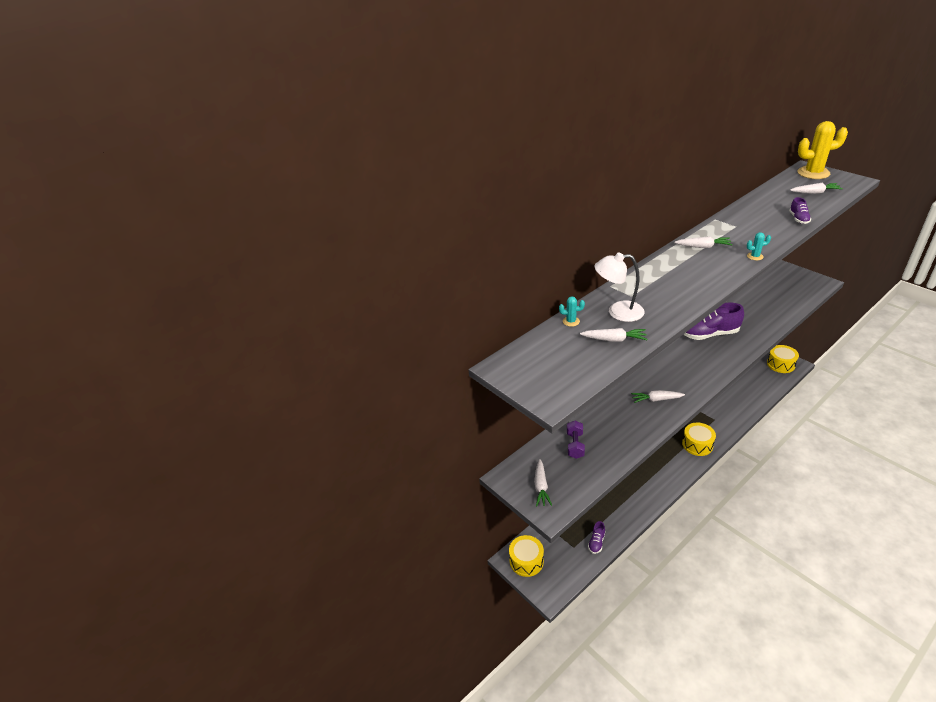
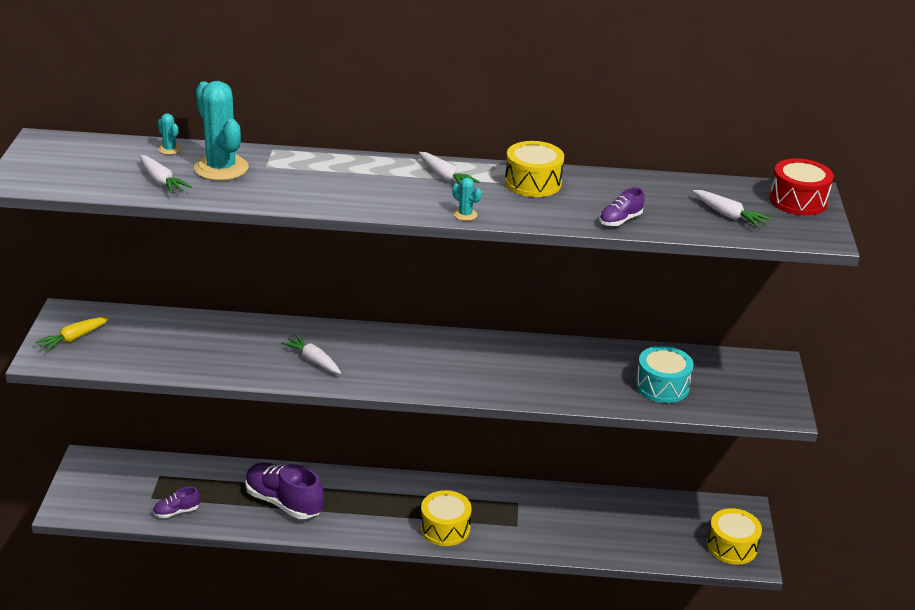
camera: 40 degrees right, 5 degrees down
(526, 561) = (95, 472): yellow drum -> yellow drum (533, 183)
(541, 487) = (73, 338): white carrot -> yellow carrot
(575, 445) = (164, 335): purple dumbbell -> none
(618, 312) = (221, 168): white lamp -> turquoise cactus
(709, 334) = (507, 356): purple shoe -> purple shoe (283, 502)
(774, 303) = (662, 386): none -> turquoise drum
(813, 173) = (798, 201): yellow cactus -> red drum

